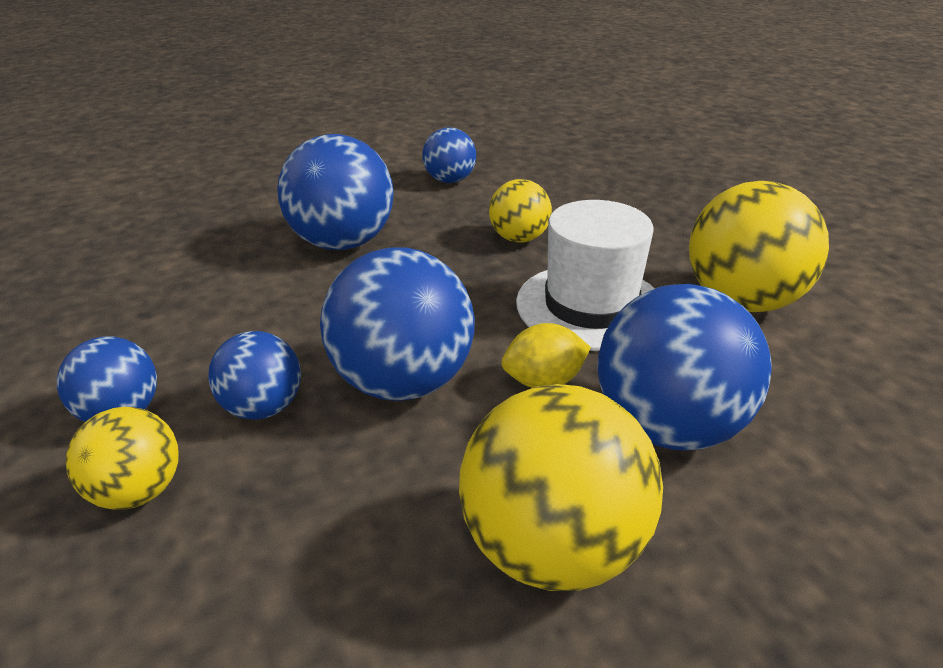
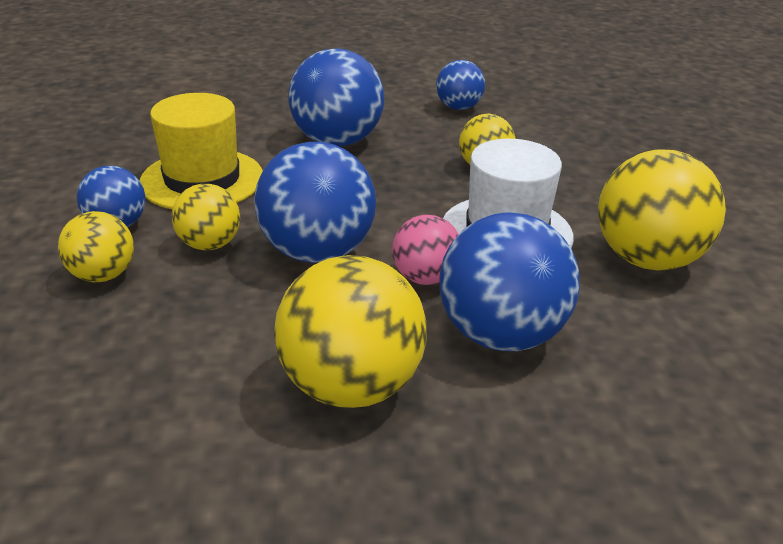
camera: 20 degrees right, 0 degrees up
(204, 325) = (202, 180): none -> yellow hat
(263, 408) = (210, 244): blue ball -> yellow ball
(543, 381) = (425, 278): yellow lemon -> pink ball

